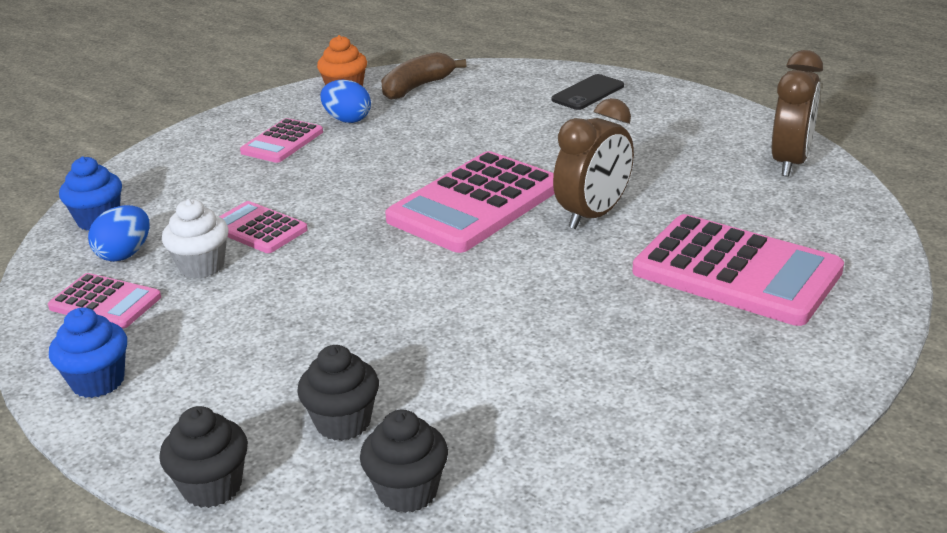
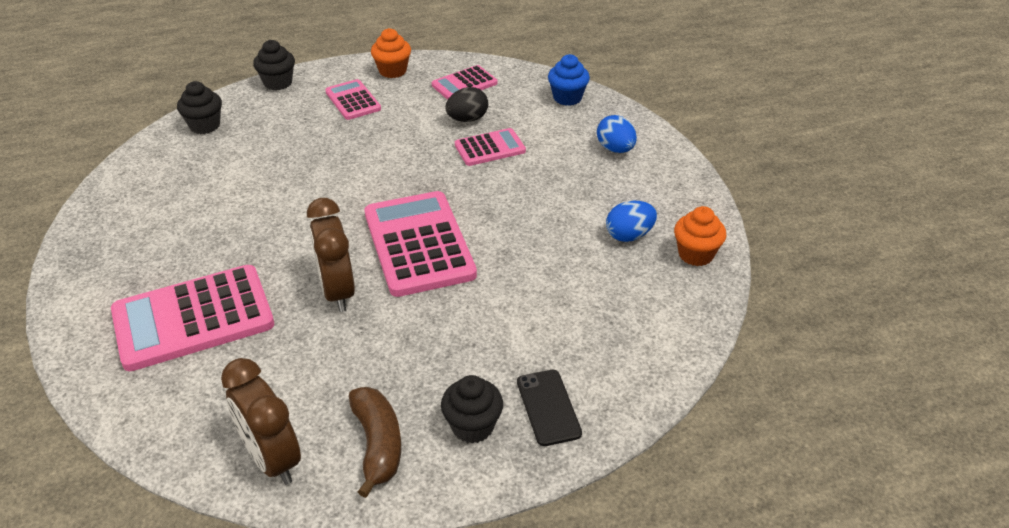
camera: 120 degrees right, 10 degrees up
(98, 381) = (392, 71): blue cupcake -> orange cupcake
(125, 254) = (512, 99): blue egg -> blue egg (615, 149)
(202, 266) = (467, 119): white cupcake -> black egg
(282, 142) = (616, 192): pink calculator -> pink calculator (353, 100)
(343, 422) = (271, 123): black cupcake -> black cupcake (472, 426)
(417, 87) = (666, 299): brown banana -> brown banana (378, 444)

